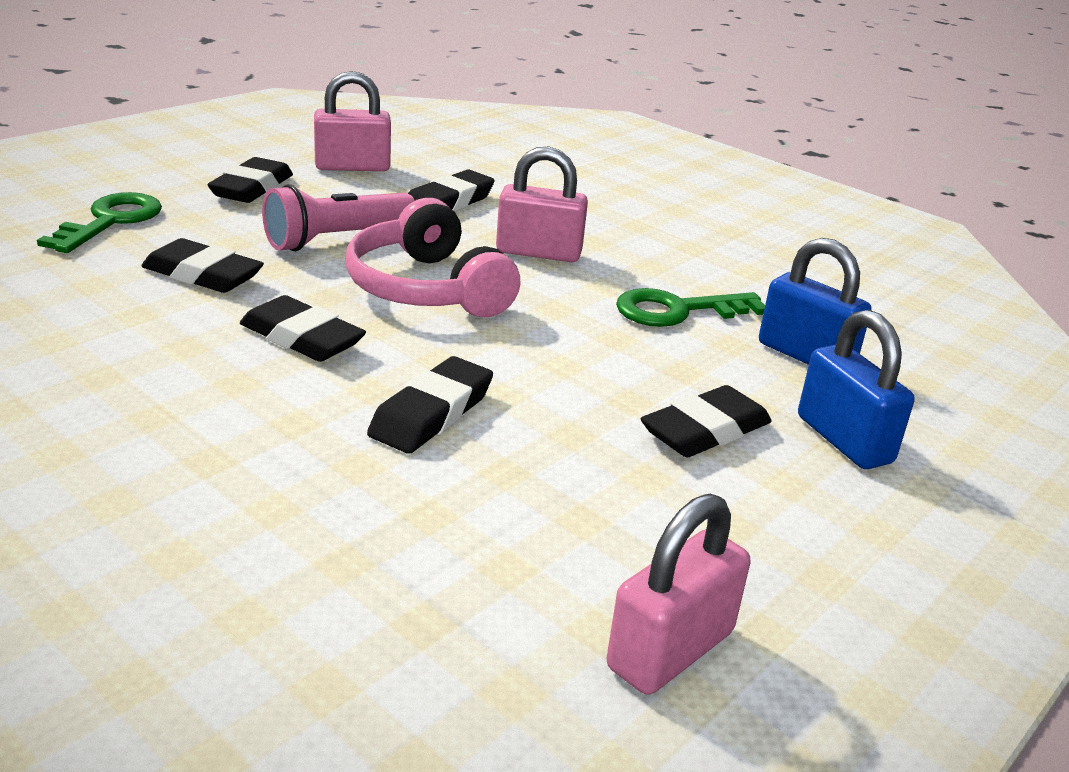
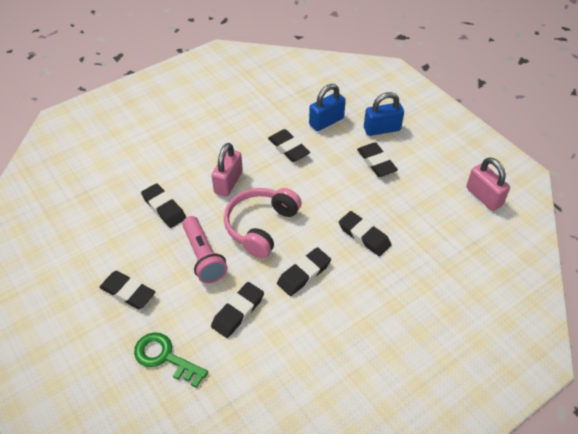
camera: 75 degrees left, 20 degrees up
(352, 167) = (105, 244): pink padlock -> none
(428, 288) = (261, 226): pink headphones -> pink headphones turned 135 degrees clockwise
(678, 311) = (288, 148): green key -> black eraser

